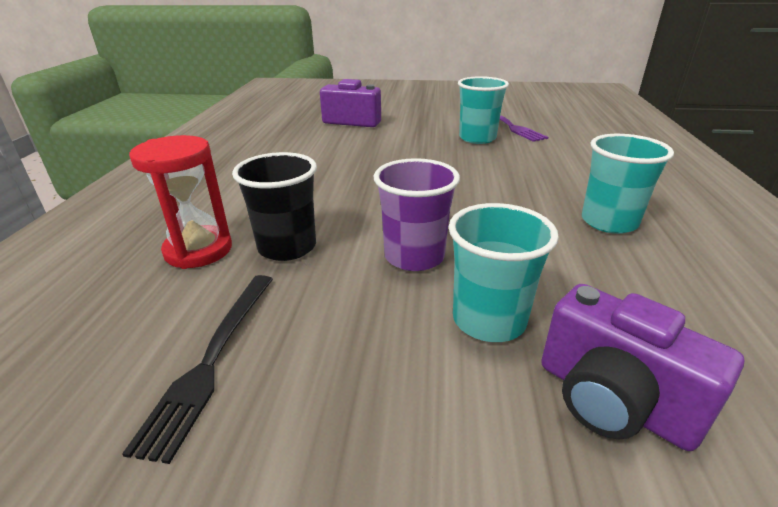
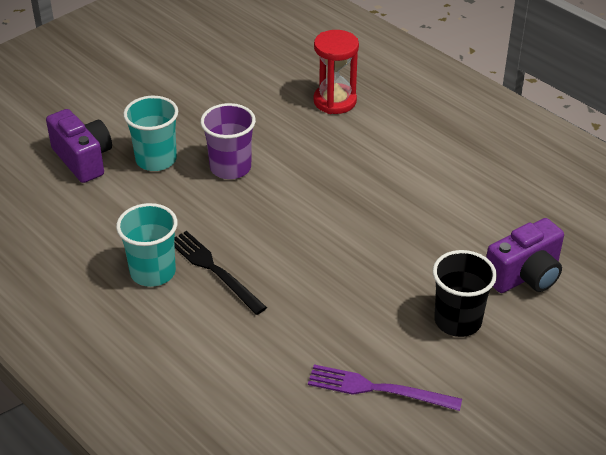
camera: 130 degrees right, 10 degrees up
(212, 359) = (235, 82): black fork -> black fork (214, 270)
(287, 247) = (299, 130): black cup -> black cup (457, 321)
(477, 138) = (368, 331): turquoise cup -> none
(612, 400) = (83, 159): purple camera -> purple camera turned 60 degrees clockwise

